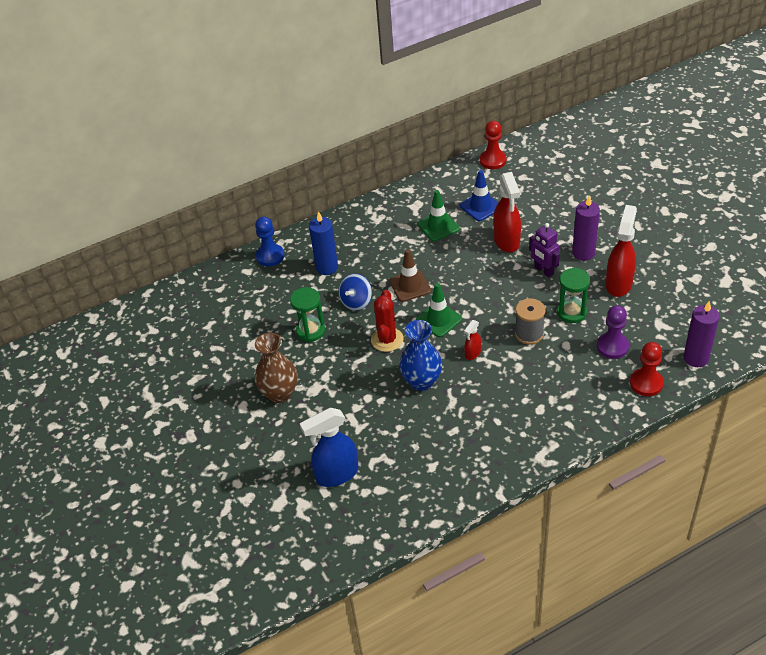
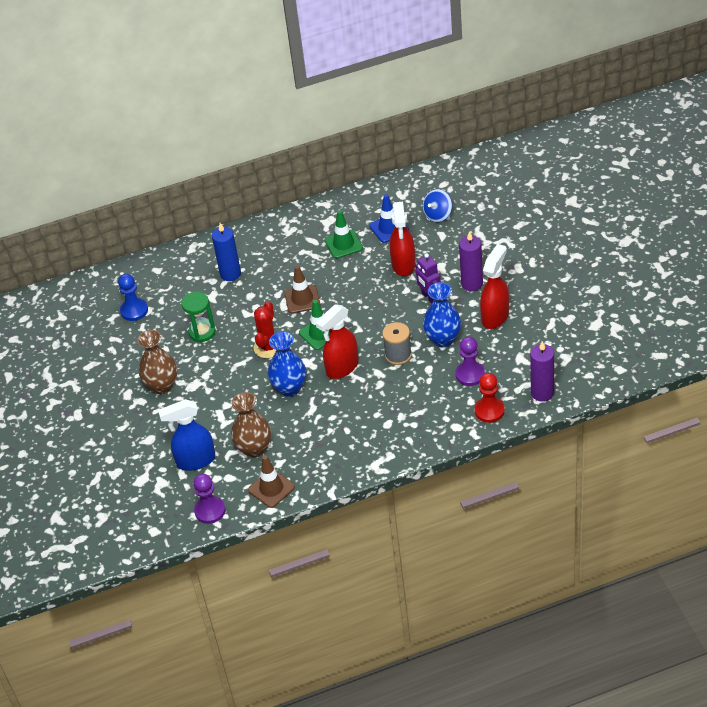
camera: 10 degrees right, 0 degrees up
(270, 256) = (181, 258): blue pawn -> blue pawn (134, 310)
(356, 302) = (249, 309): blue spinning top -> blue spinning top (438, 215)
(367, 531) = (210, 511): none -> purple pawn
(400, 453) = (254, 449): none -> brown vase
(431, 497) = (271, 488): none -> brown traffic cone
(472, 353) = (342, 368): red spray bottle -> red spray bottle, size x2.00
(493, 160) = (414, 182): red pawn -> none
(571, 312) = (443, 339): green hourglass -> blue vase

